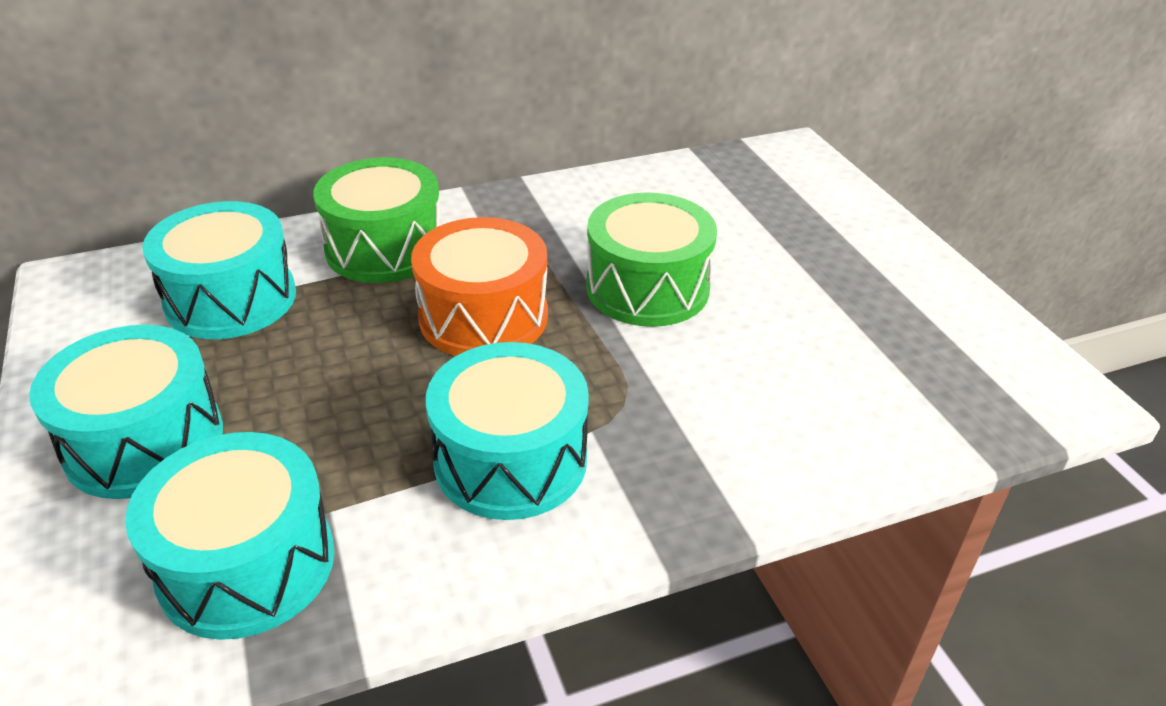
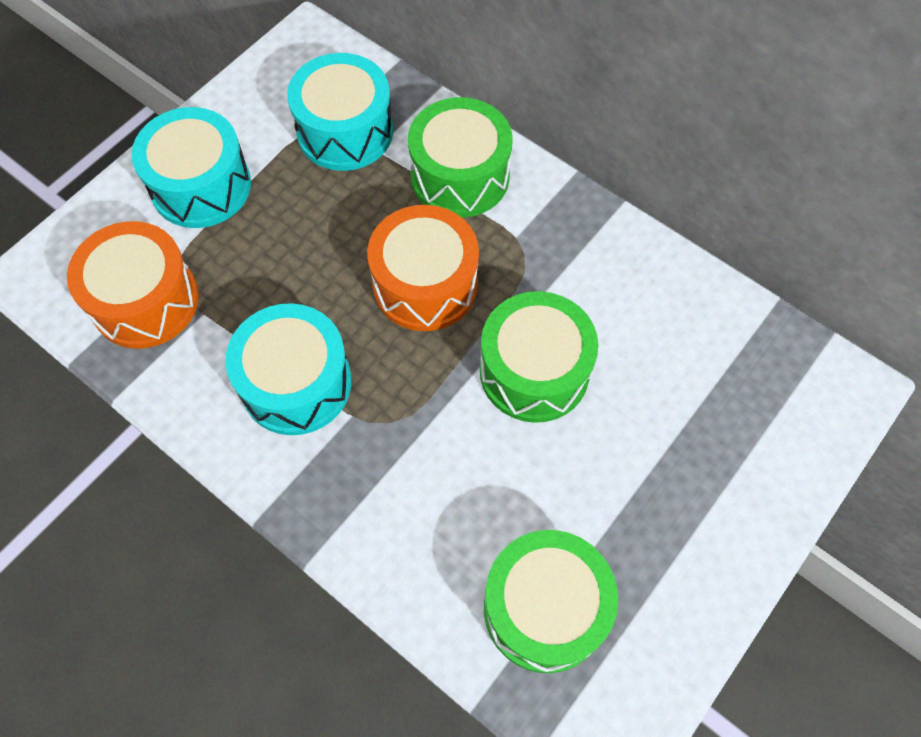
camera: 60 degrees right, 25 degrees up
(247, 564) = (145, 301): turquoise drum -> orange drum
(906, 378) = (545, 608): none -> green drum

